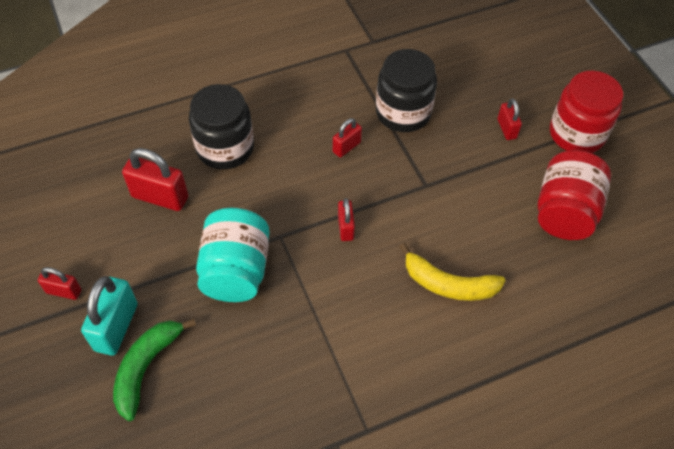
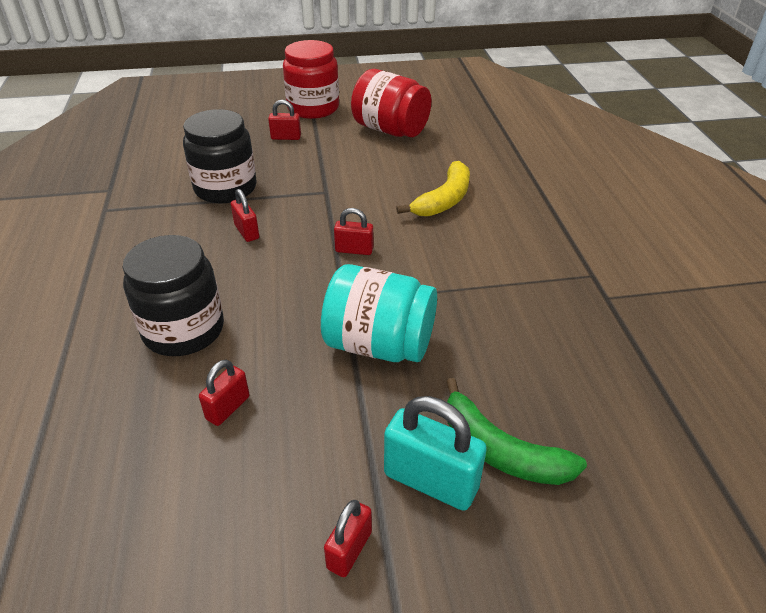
camera: 75 degrees left, 15 degrees down
(160, 197) = (228, 408): red padlock -> red padlock, size x0.57

